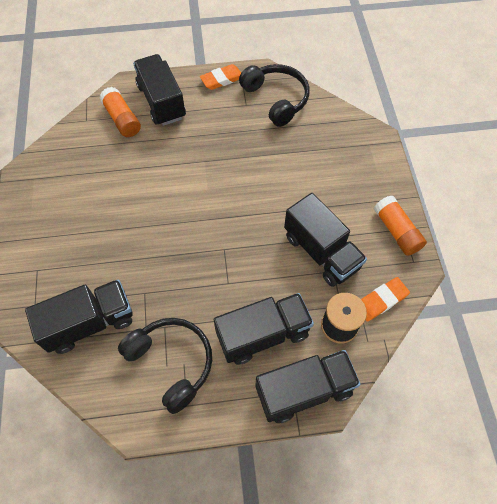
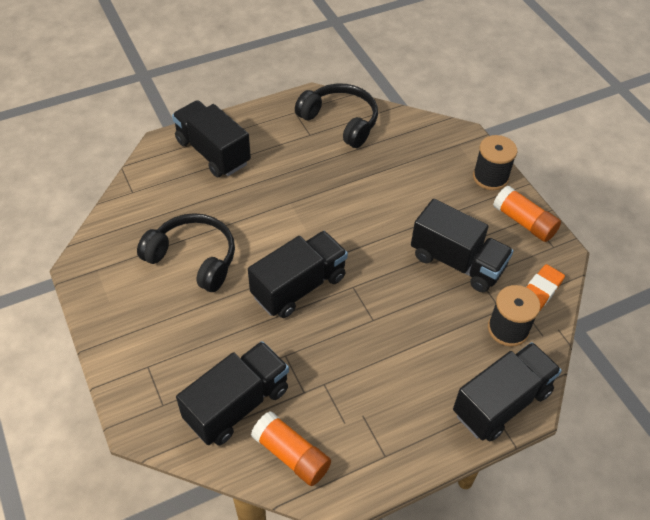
camera: 20 degrees left, 10 degrees down
(122, 119) = (175, 181): orange glue stick -> orange glue stick (291, 455)
(172, 363) = (349, 417): black headphones -> black headphones (194, 258)
(222, 79) = (271, 114): orange eraser -> none
(263, 335) = (434, 360): black truck -> black truck (299, 286)
(384, 182) = (490, 177): none -> black spool

